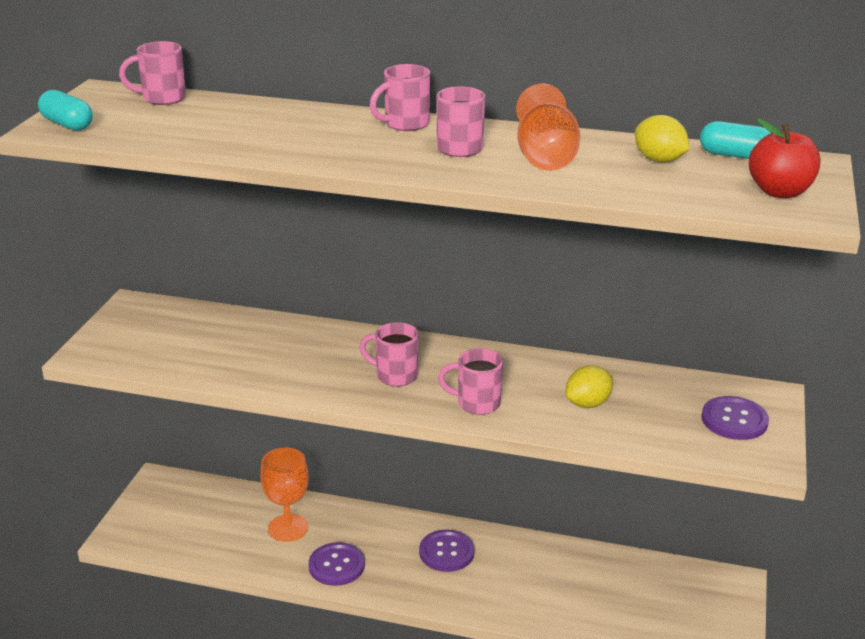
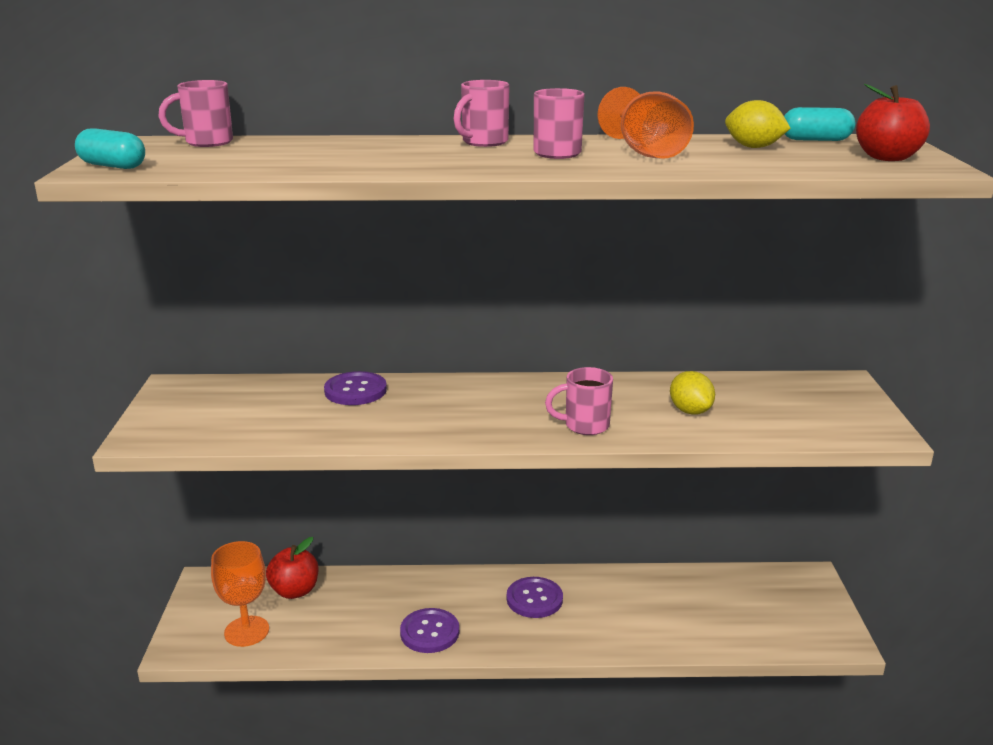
camera: 15 degrees left, 5 degrees down
(232, 503) = (295, 591): none -> red apple
(288, 528) = (364, 605): orange goblet -> orange goblet (246, 631)
(395, 376) = (488, 413): pink mug -> none
(588, 404) = (690, 411): yellow lemon -> yellow lemon turned 60 degrees counterclockwise
(734, 420) = (830, 406): purple button -> purple button (355, 390)

